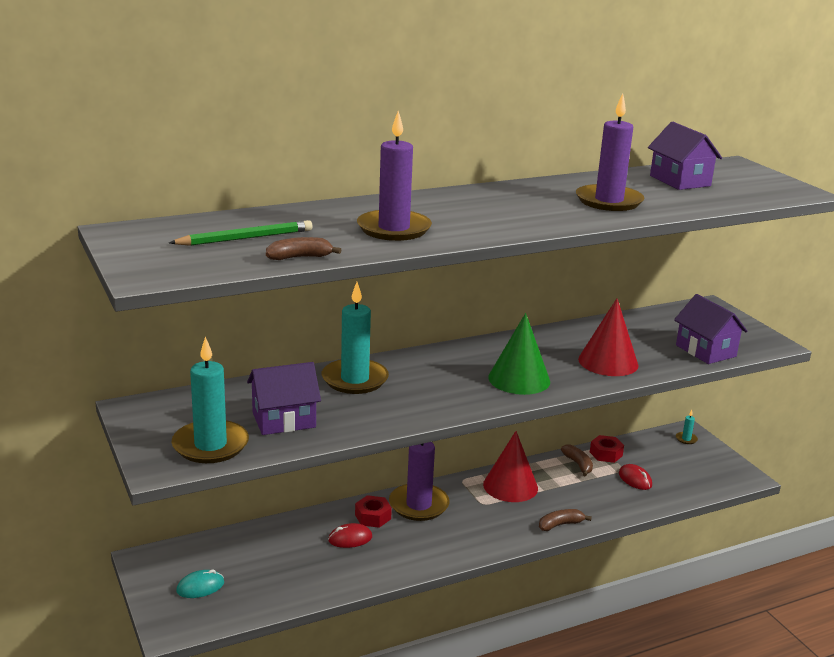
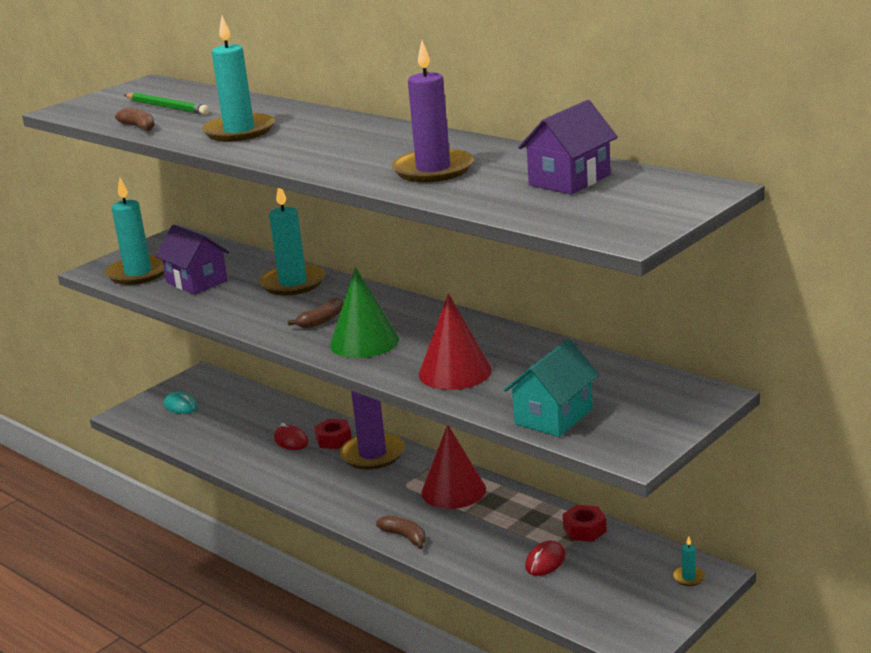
camera: 70 degrees right, 0 degrees up
(394, 229) = (239, 131): purple candle -> turquoise candle
(578, 464) = (540, 518): brown banana -> brown banana (321, 321)
(705, 351) = (553, 416): purple house -> turquoise house

